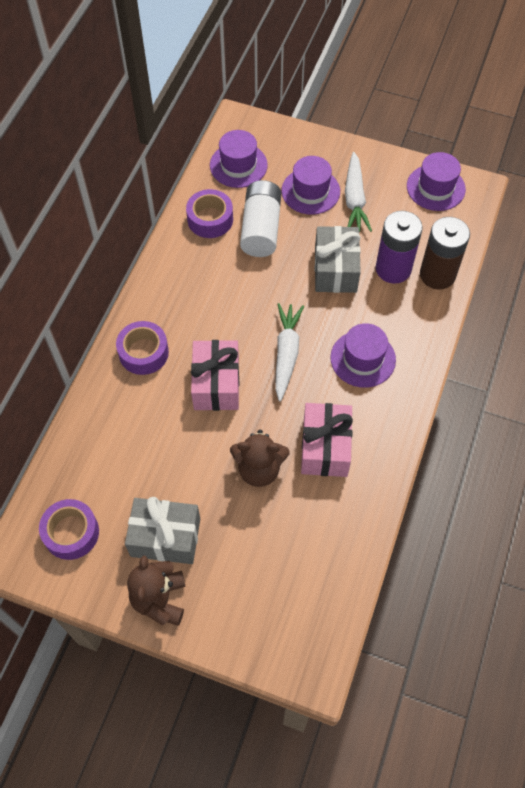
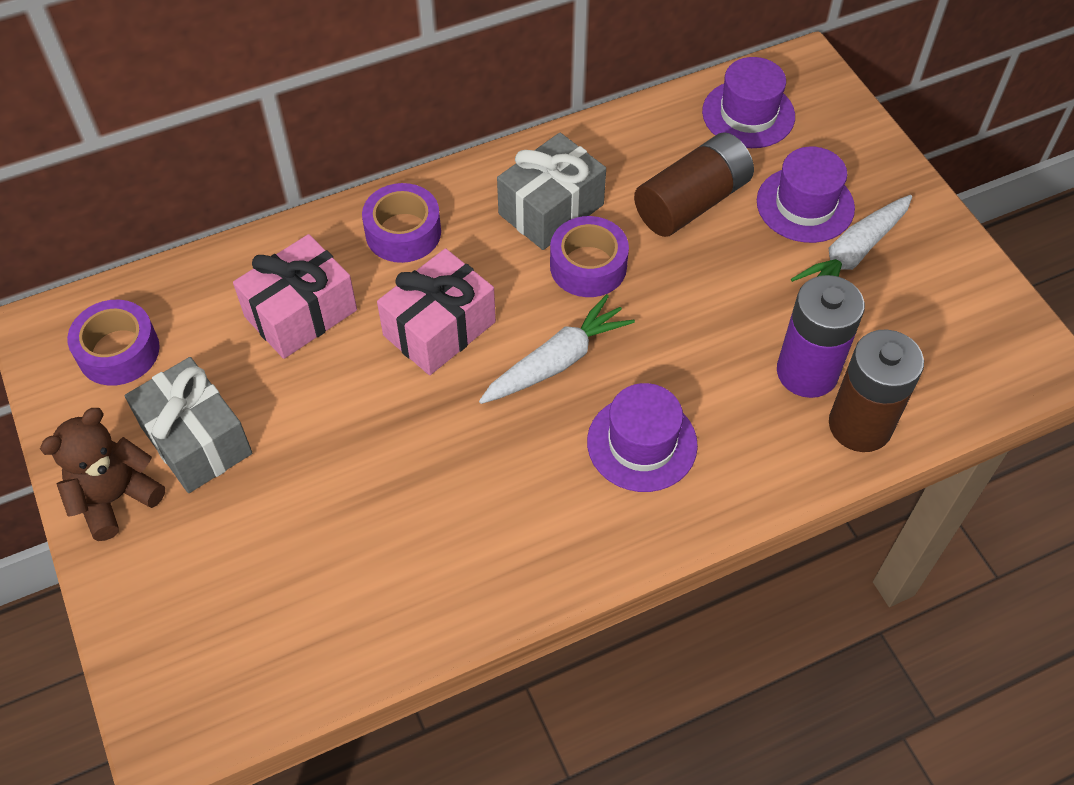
camera: 45 degrees right, 5 degrees down
(210, 219) = (644, 149): purple tape -> purple tape (588, 266)
(259, 469) = (375, 459): brown teddy bear -> none
(261, 229) = (692, 202): white battery -> brown battery
(325, 447) = (475, 503): pink gift -> pink gift (301, 313)
(335, 270) = (730, 316): grey gift -> grey gift (551, 209)
(435, 187) = (984, 320): purple hat -> none

